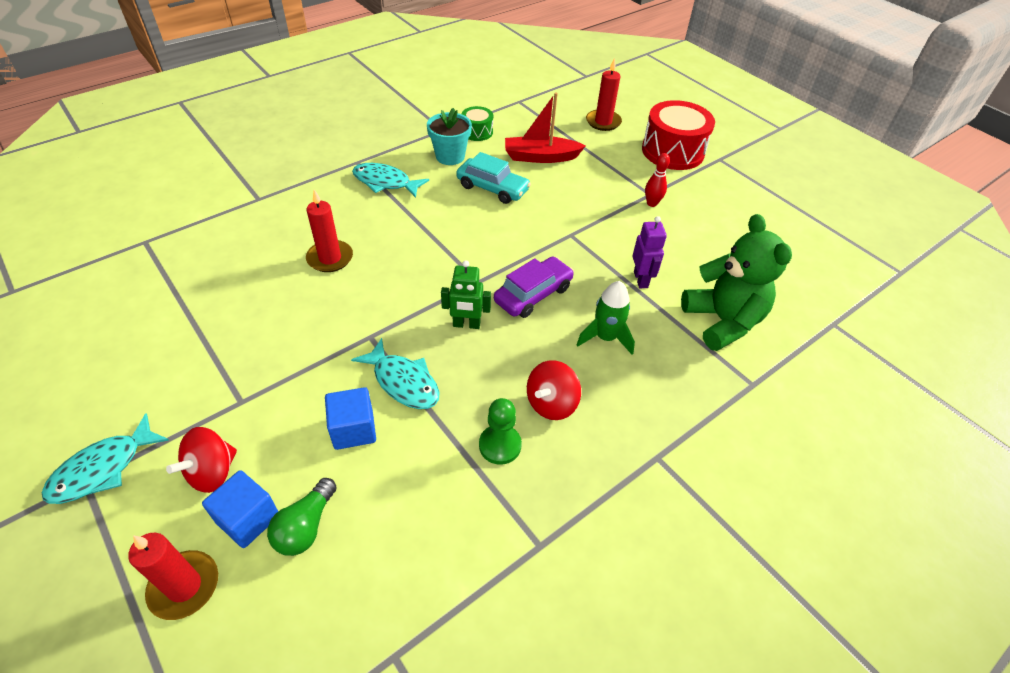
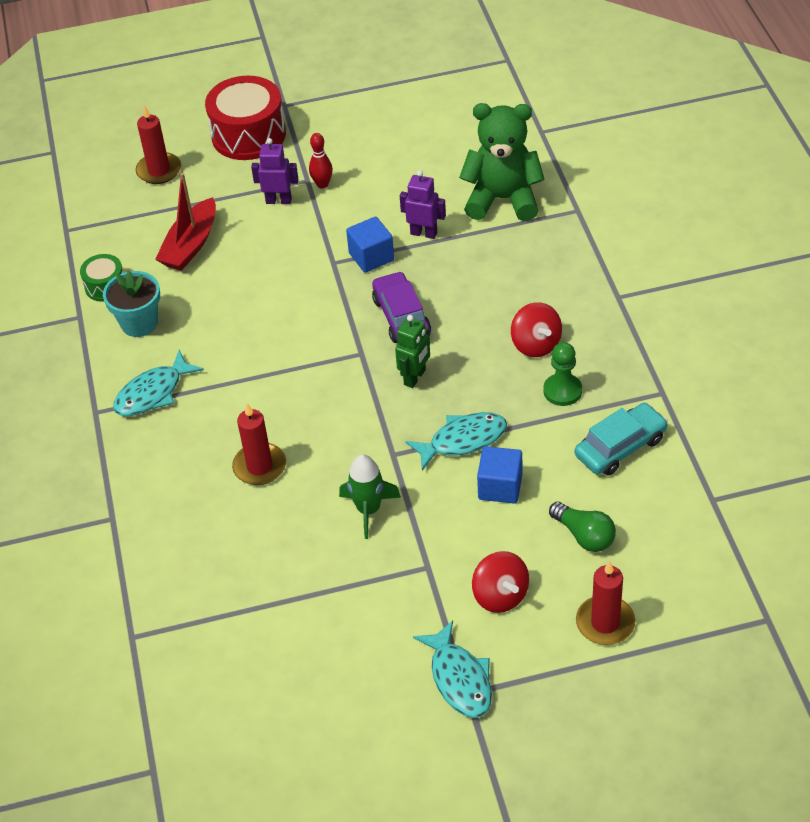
camera: 60 degrees left, 0 degrees up
(248, 519) = (560, 574): blue cube -> blue cube (371, 257)
(492, 188) = (221, 302): turquoise car -> turquoise car (620, 447)
(605, 337) = (481, 284): green rocket -> green rocket (368, 510)
(616, 186) = (278, 200): none -> purple robot

